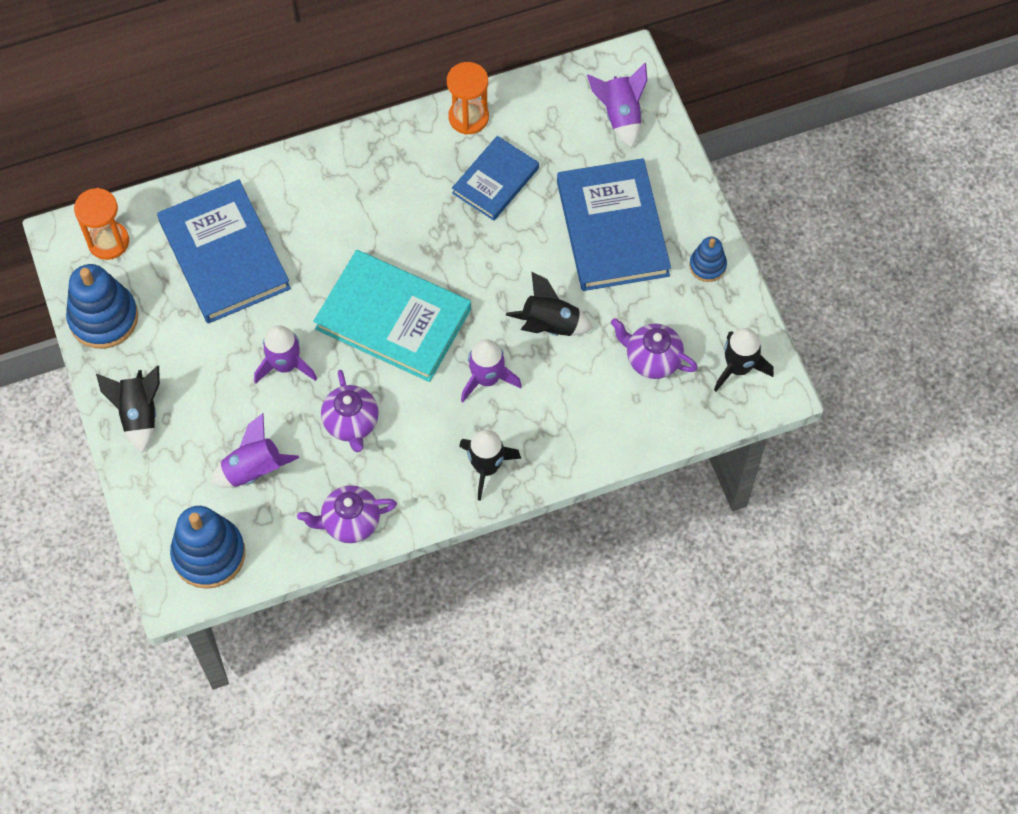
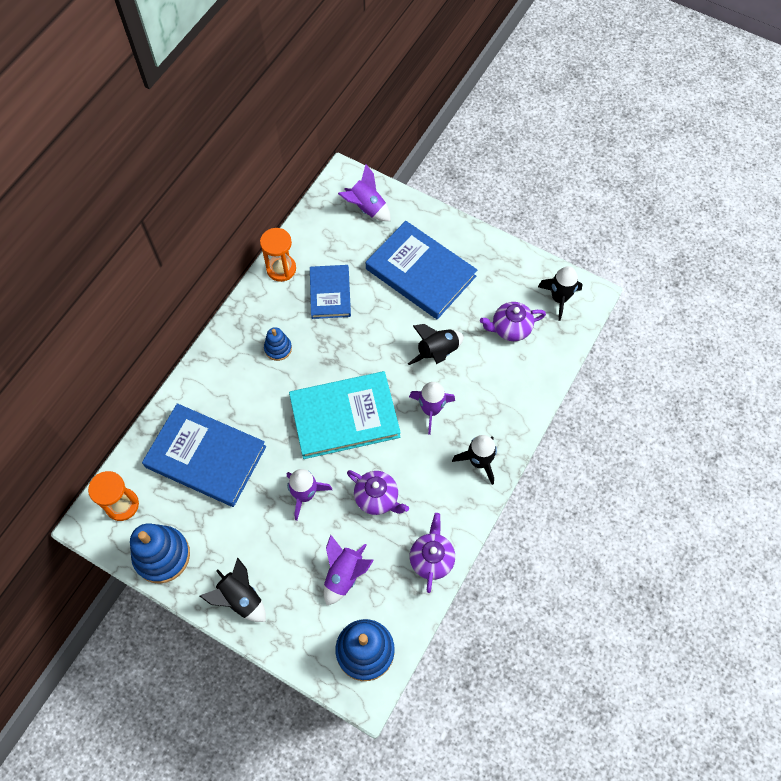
camera: 40 degrees left, 0 degrees up
(350, 522) = (431, 559): purple teapot -> purple teapot turned 150 degrees clockwise
(707, 265) = (490, 255): blue stacking toy -> blue stacking toy (278, 348)

